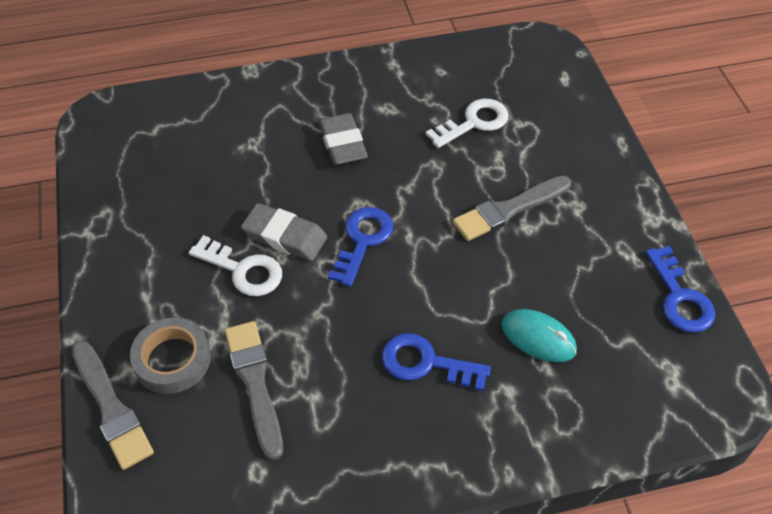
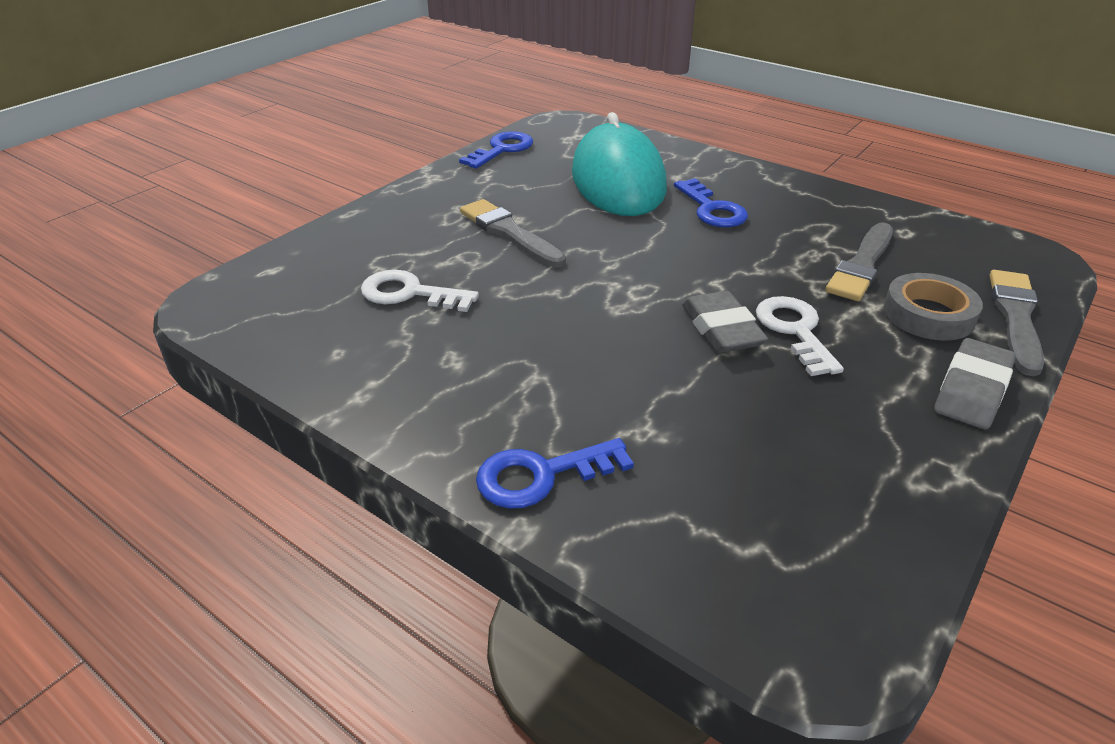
camera: 130 degrees left, 15 degrees down
(342, 143) = (551, 361): grey eraser -> grey eraser (972, 390)
(362, 241) = (654, 285): blue key -> blue key (541, 475)
(509, 210) = (509, 233): grey brush -> grey brush turned 150 degrees counterclockwise
(538, 338) = (618, 181): turquoise mouse -> turquoise mouse, size x2.17

